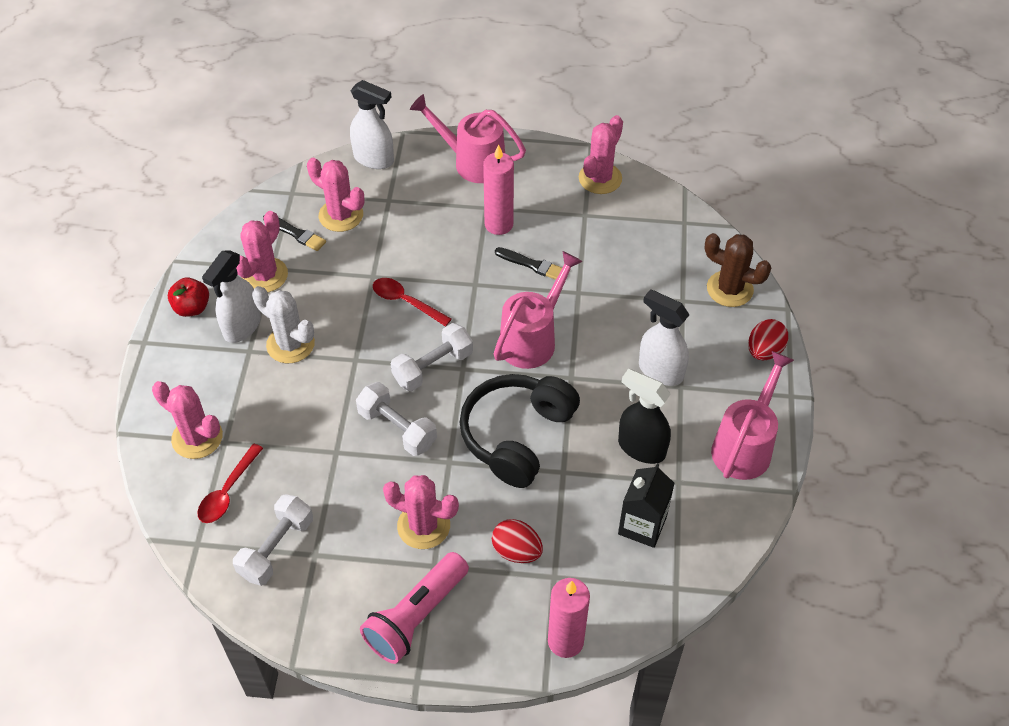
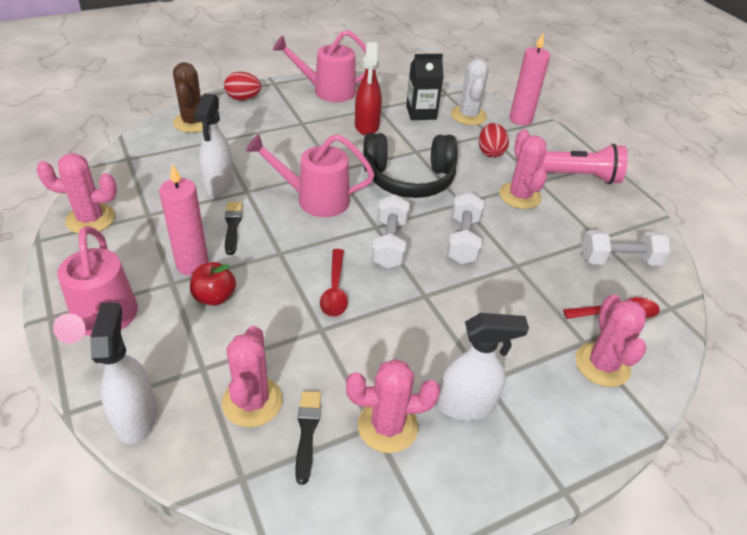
camera: 125 degrees left, 10 degrees down
(192, 308) = (484, 472): red apple -> red apple (214, 297)
(290, 344) = (450, 351): white cactus -> white cactus (468, 116)
(433, 367) = (390, 243): white dumbbell -> white dumbbell turned 75 degrees clockwise
(641, 448) = (367, 126): black spray bottle -> red spray bottle
(660, 371) = (296, 134): white spray bottle -> white spray bottle (219, 185)

